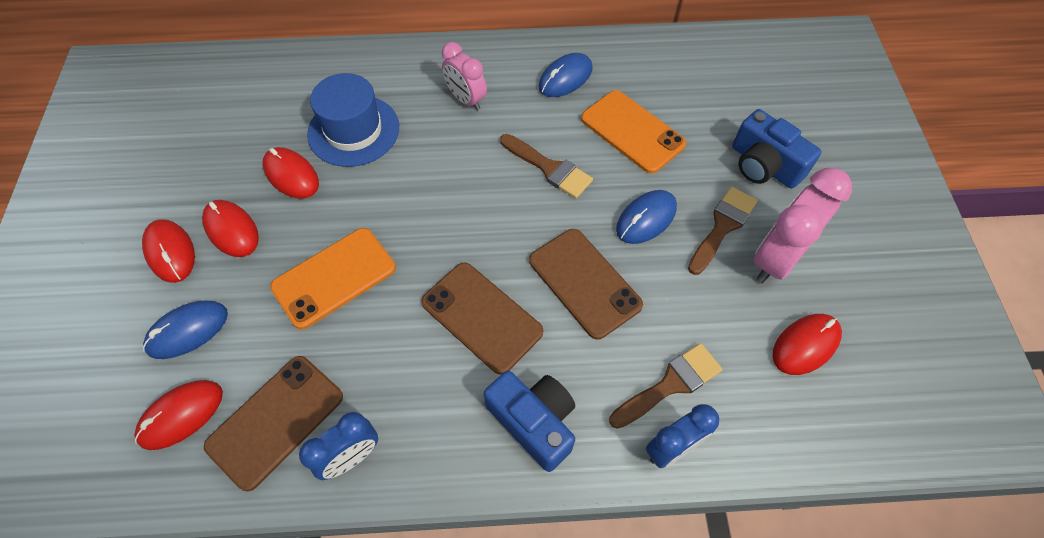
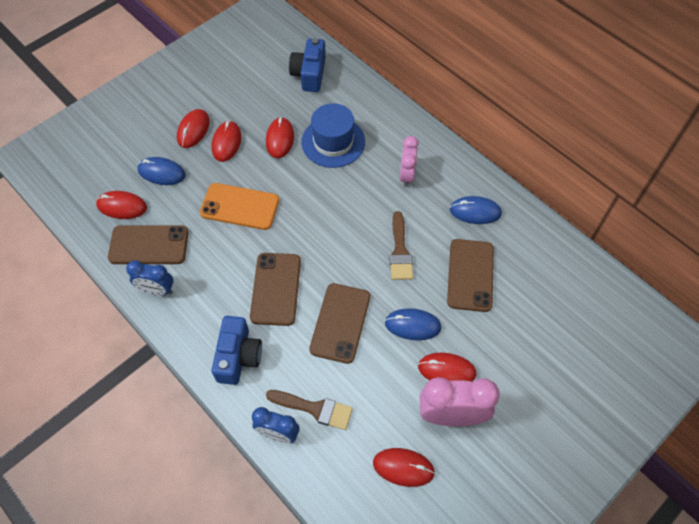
camera: 50 degrees right, 0 degrees up
(632, 131) = (470, 275): orange phone -> brown phone
(722, 226) = (446, 370): brown brush -> red mouse
(764, 165) = (518, 365): blue camera -> blue camera (309, 74)

